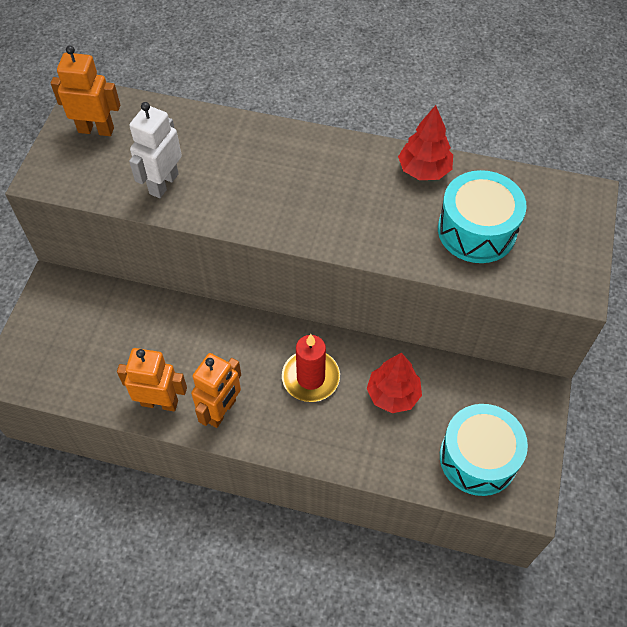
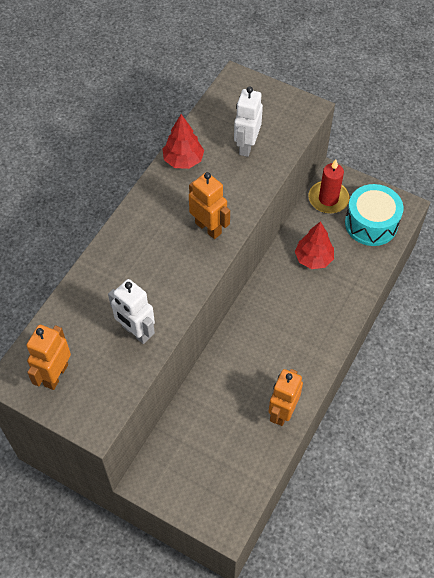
camera: 75 degrees left, 0 degrees up
(221, 411) = (300, 370): orange robot -> orange robot (208, 228)
(310, 378) = (287, 306): red candle -> red candle (328, 199)
(476, 230) = (246, 146): turquoise drum -> white robot

